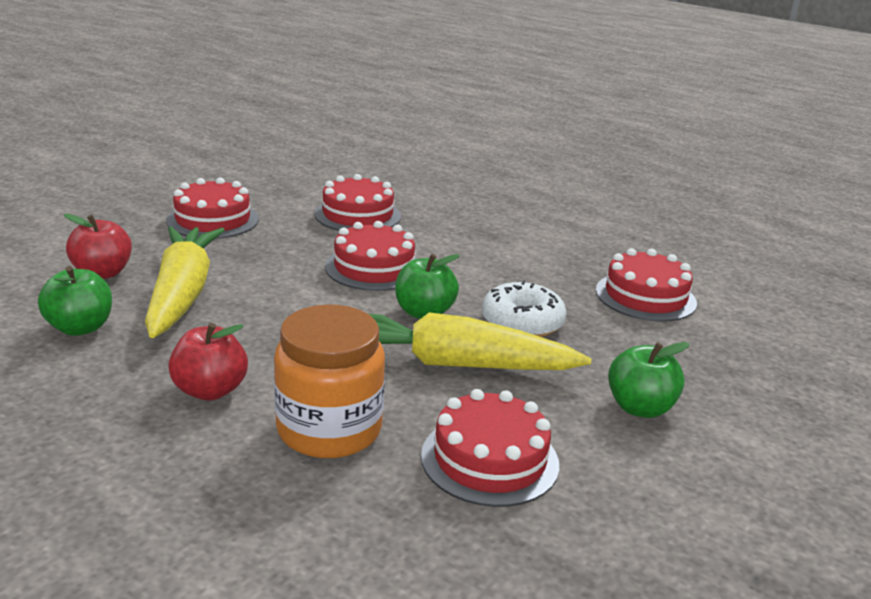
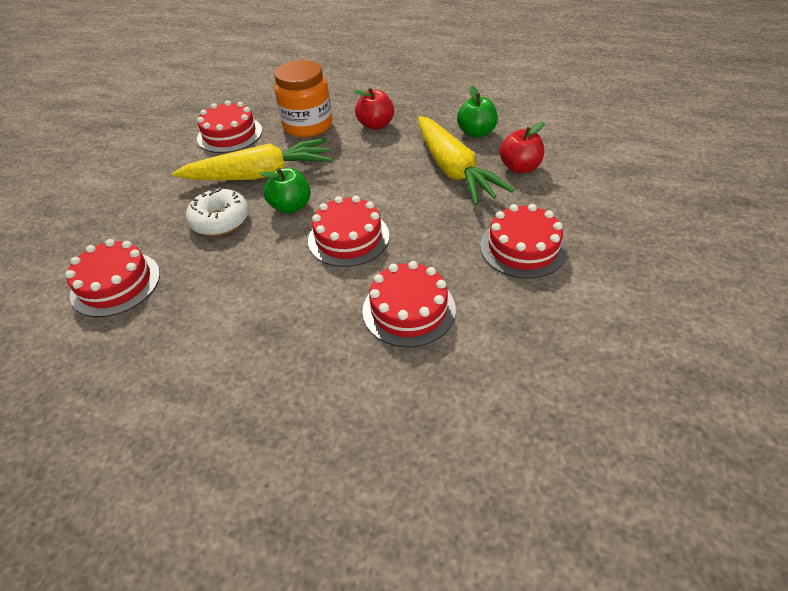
camera: 165 degrees right, 20 degrees up
(640, 408) = (149, 181): green apple -> none

